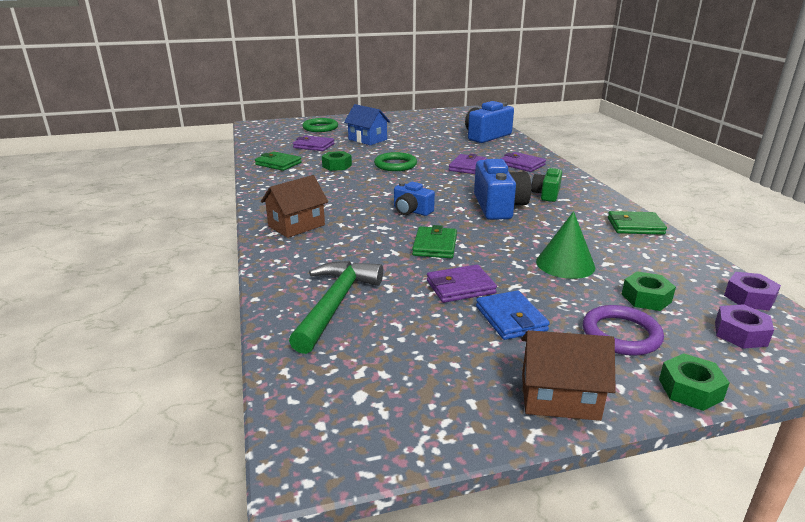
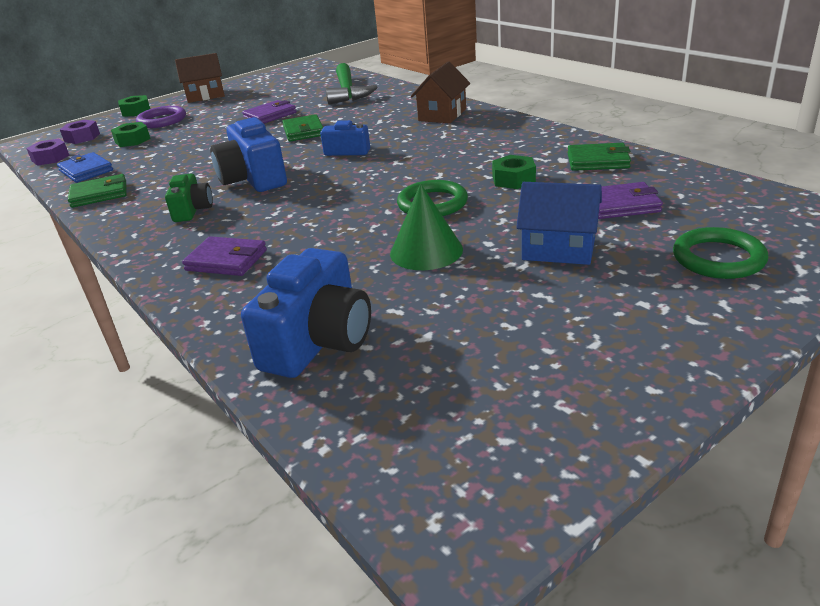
camera: 160 degrees right, 5 degrees up
(467, 167) = (317, 230): purple wallet -> none
(511, 318) = (232, 111): blue wallet -> blue wallet (86, 171)
(565, 264) = (188, 145): green cone -> green cone (426, 251)

